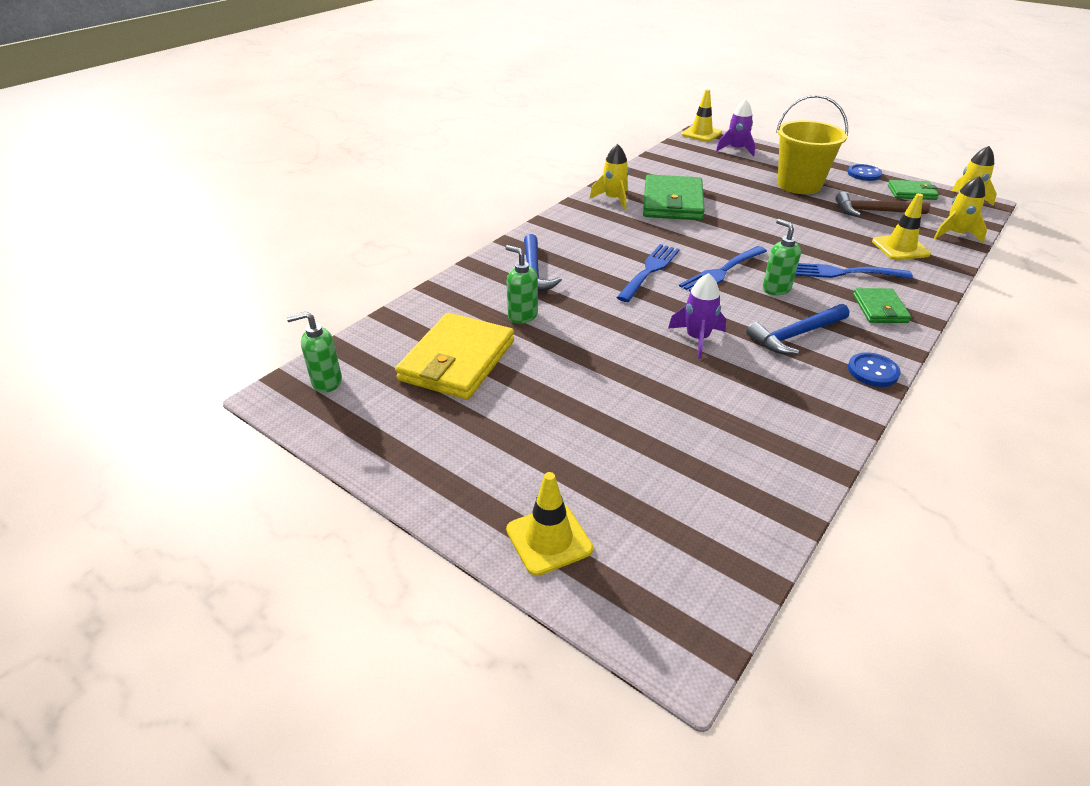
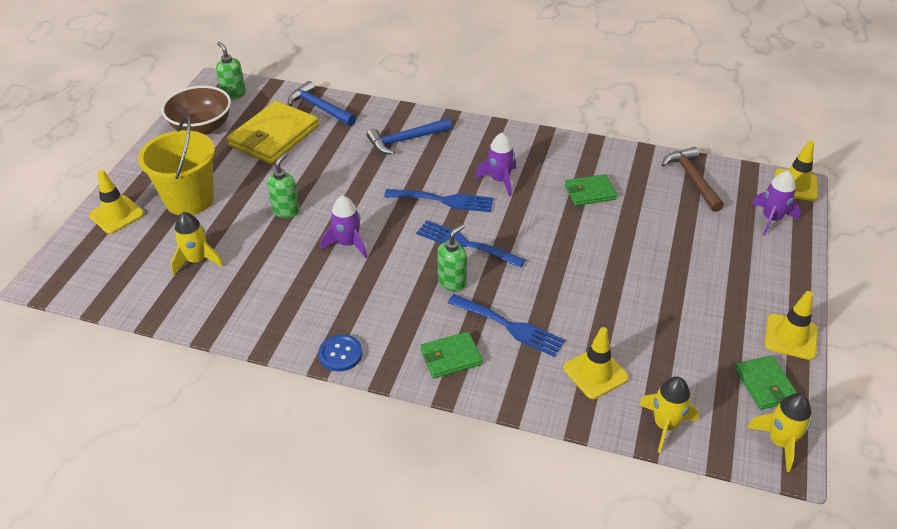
camera: 70 degrees right, 5 degrees up
(385, 423) = (202, 127): none -> brown bowl
(457, 360) = (274, 136): yellow wallet -> yellow wallet turned 60 degrees counterclockwise
(522, 316) = (341, 150): green soap dispenser -> green soap dispenser (286, 210)
(613, 199) = (569, 154): yellow rocket -> yellow rocket (197, 260)
(633, 237) = (500, 180): none -> purple rocket
(672, 202) = (590, 192): green wallet -> green wallet, size x0.55
(796, 335) = (377, 301): blue hammer -> blue hammer (319, 108)
(799, 185) = (708, 280): yellow bucket -> yellow bucket (189, 199)
(841, 272) = (510, 326): blue fork -> blue fork turned 135 degrees clockwise
(864, 174) = (790, 337): blue button -> yellow traffic cone
(874, 211) = (679, 349): brown hammer -> brown hammer (692, 179)

